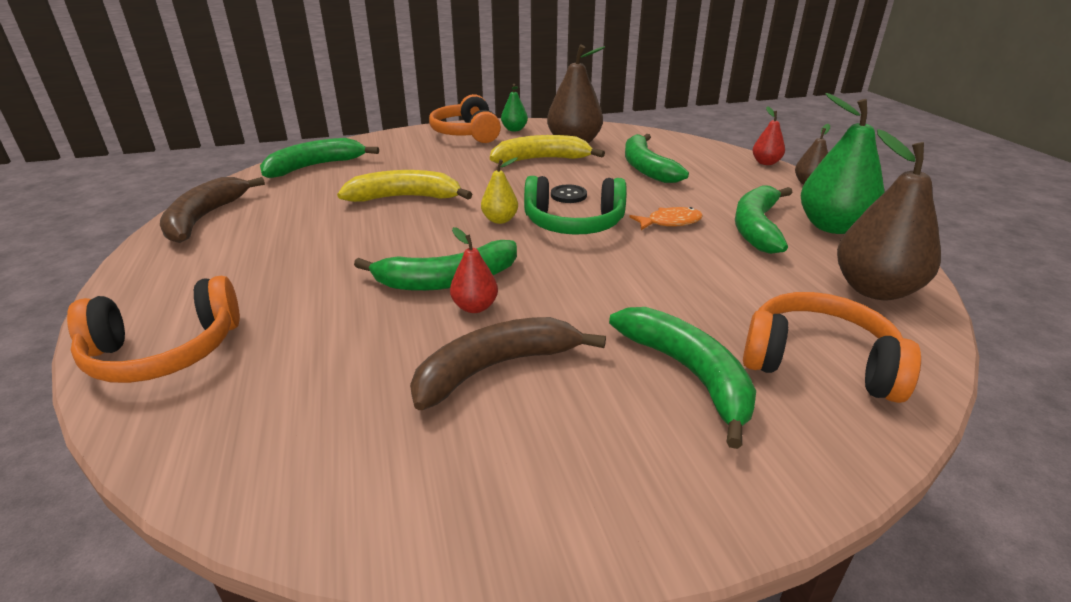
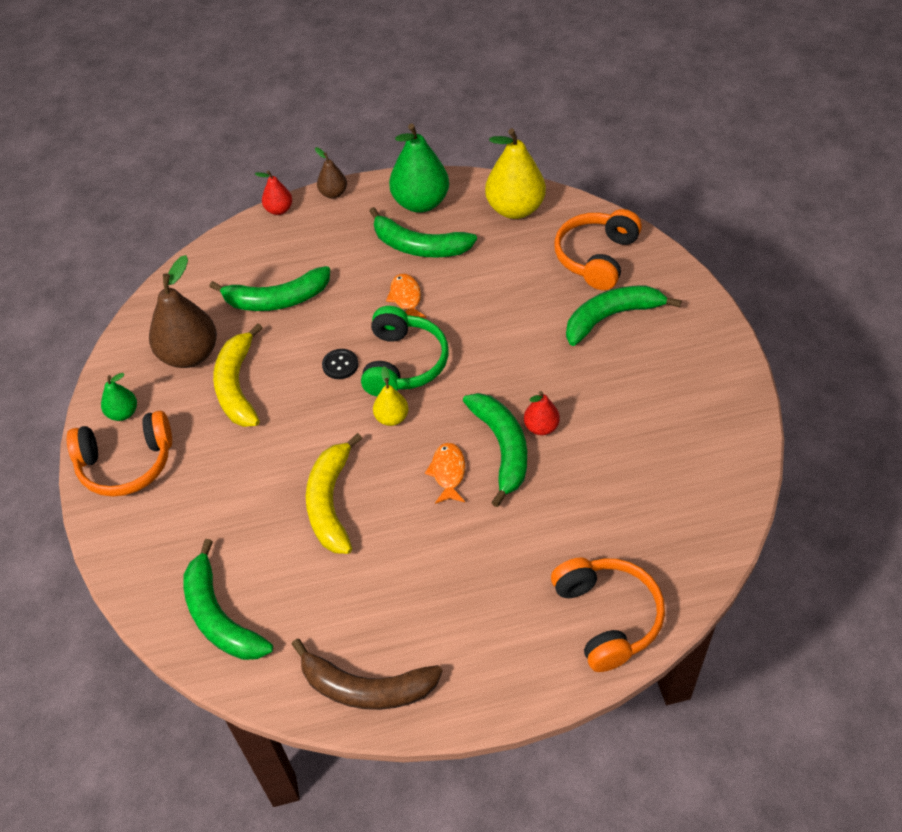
camera: 85 degrees left, 20 degrees up
(422, 249) = (448, 472): none -> orange fish
(495, 368) = (612, 411): brown banana -> none
(874, 289) = (515, 209): brown pear -> yellow pear

